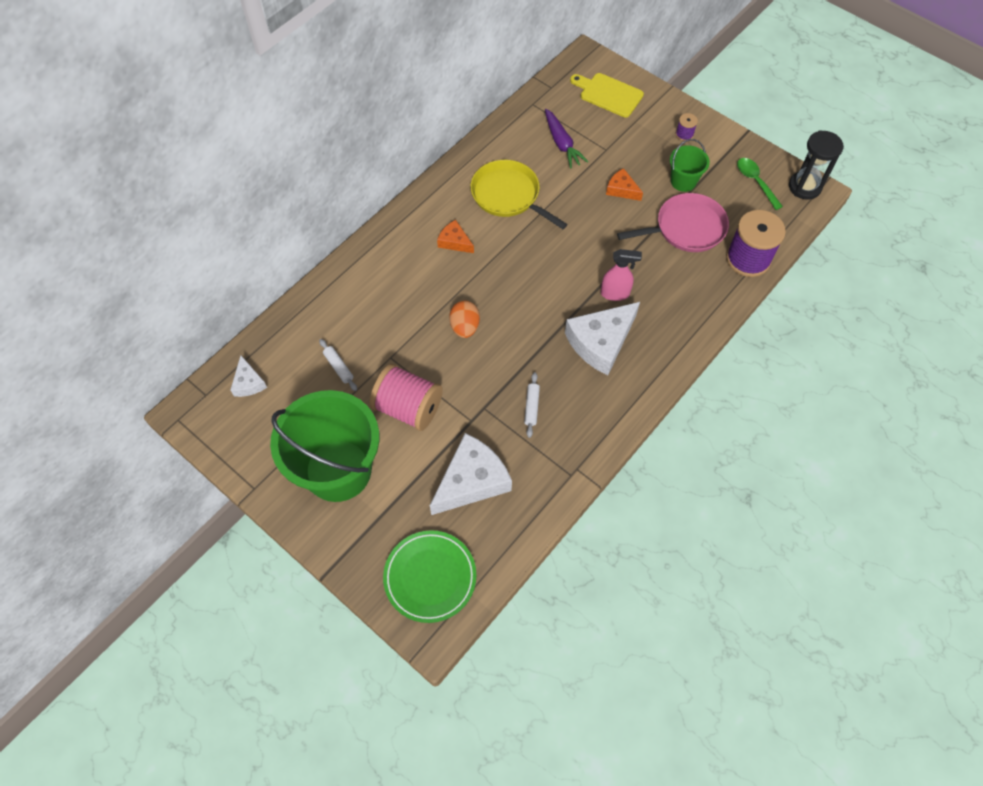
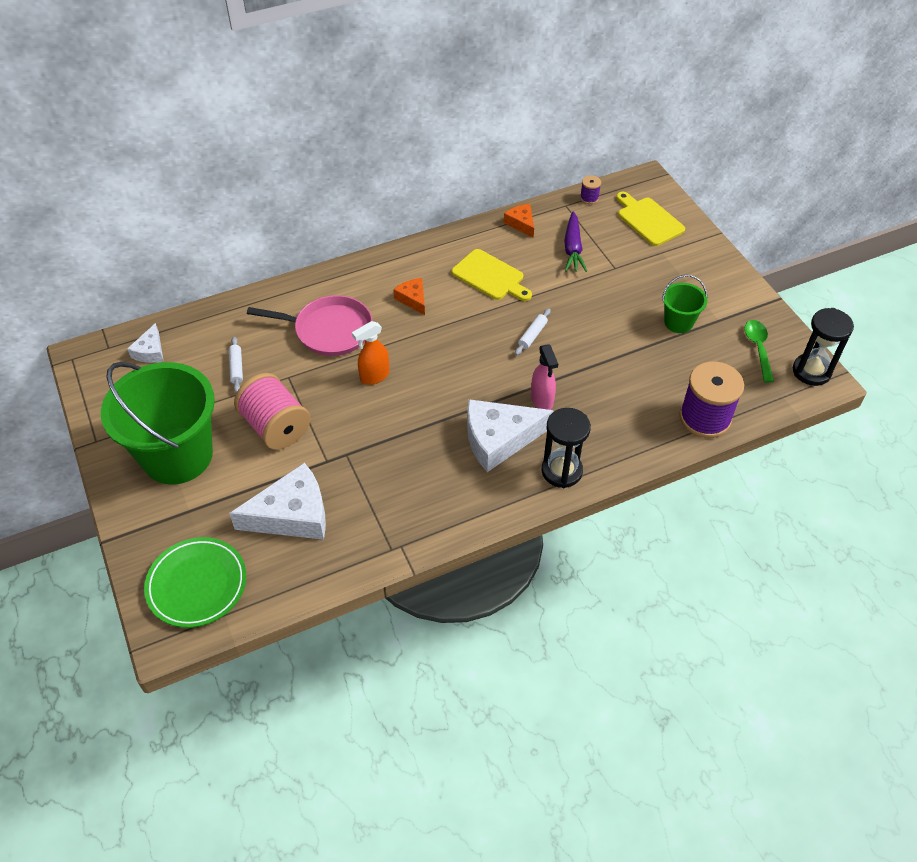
camera: 25 degrees right, 10 degrees down
(465, 327) = (374, 376): orange egg -> orange spray bottle
(508, 195) = (490, 276): yellow pan -> yellow cutting board
(531, 407) = (392, 471): white rolling pin -> white rolling pin (532, 335)
(615, 293) = (542, 400): pink spray bottle -> pink spray bottle turned 45 degrees clockwise
(621, 190) = (608, 309): orange cheese -> orange cheese (521, 224)
(665, 350) = (561, 471): none -> black hourglass
(684, 134) = (706, 280): purple spool -> purple spool (589, 198)
(686, 228) = (655, 366): pink pan -> pink pan (329, 330)

